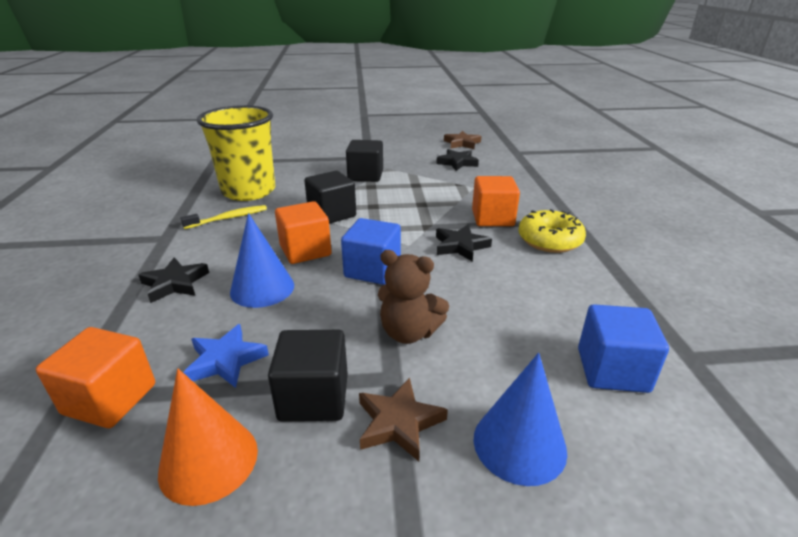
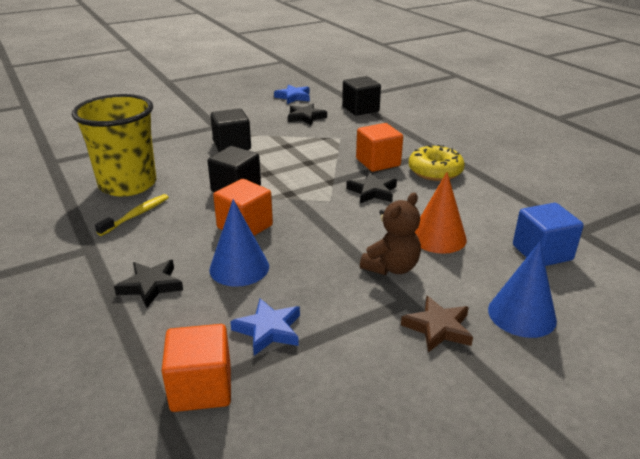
camera: 25 degrees left, 0 degrees up
(208, 460) = (330, 397): orange cone -> orange cone (438, 237)
(314, 397) = (364, 332): black cube -> black cube (360, 109)
(372, 270) = (319, 228): blue cube -> none
(409, 332) = (391, 267): brown teddy bear -> brown teddy bear turned 45 degrees counterclockwise
(462, 143) = (293, 97): brown star -> blue star

